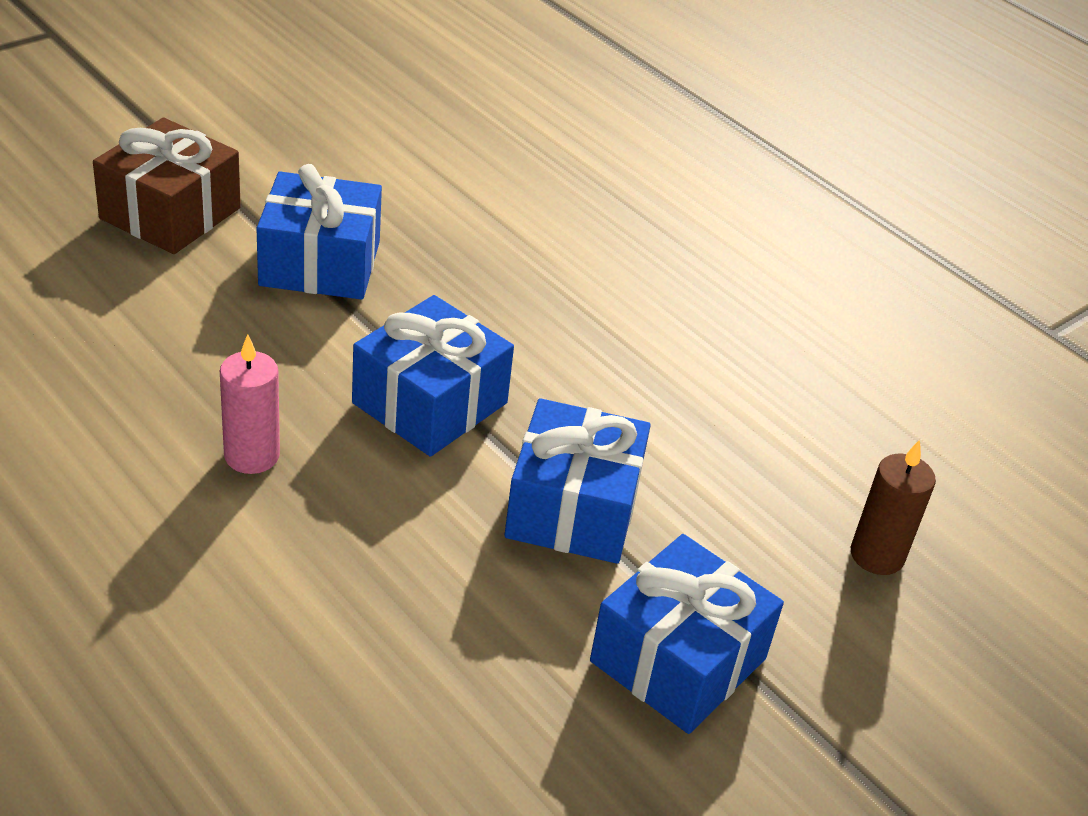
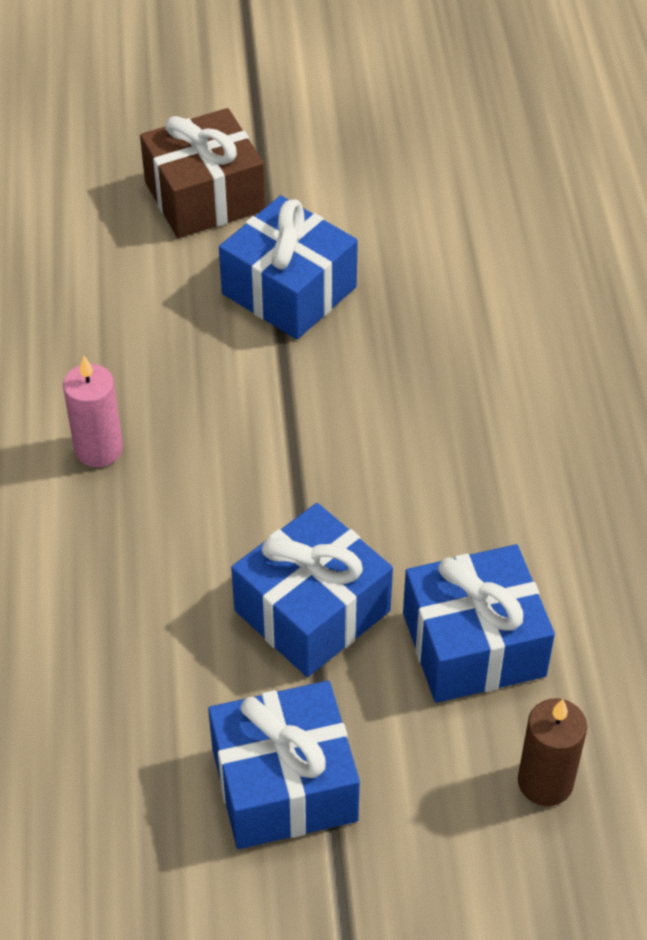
camera: 40 degrees right, 10 degrees up
(430, 403) = (274, 461): blue gift -> blue gift (473, 644)

